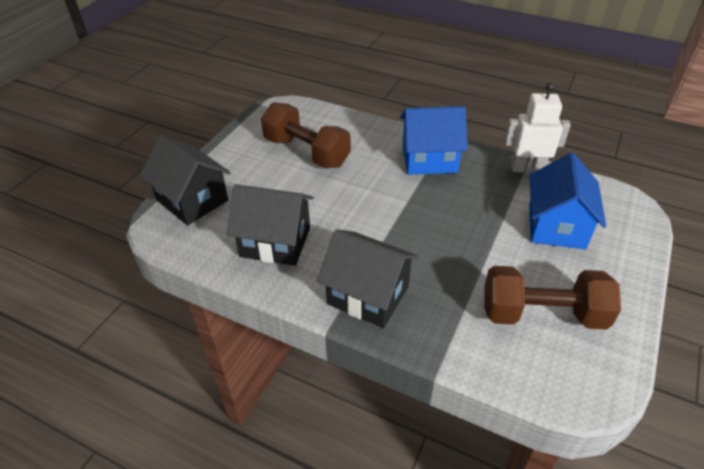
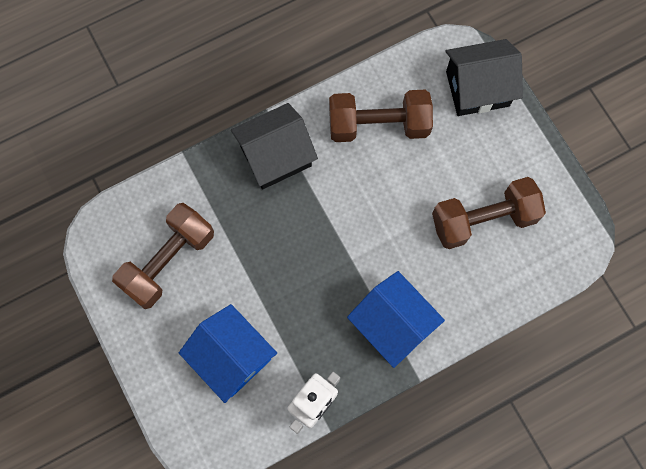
camera: 125 degrees right, 30 degrees up
(275, 242) = (378, 125): black house -> brown dumbbell
(429, 159) = (392, 324): blue house -> blue house turned 75 degrees counterclockwise

